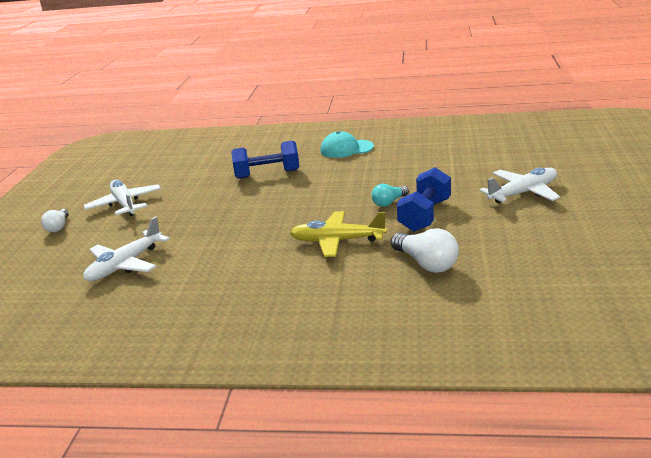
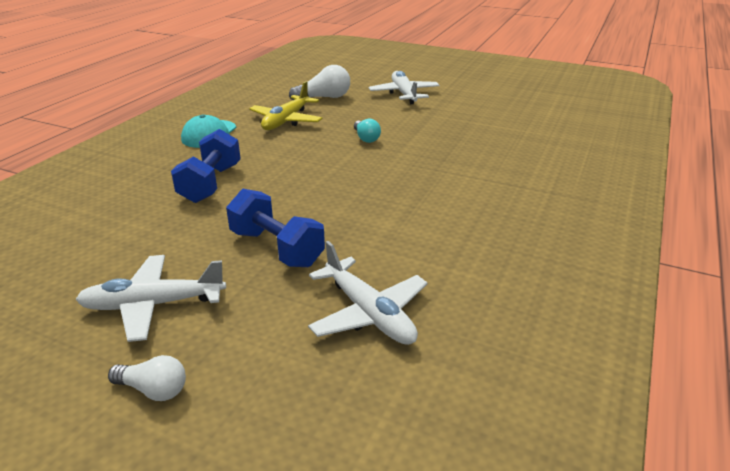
camera: 75 degrees left, 5 degrees up
(337, 241) = (423, 172): yellow plane -> yellow plane (286, 121)
(425, 215) = (407, 130): blue dumbbell -> blue dumbbell (276, 248)
(426, 263) = (493, 145): white light bulb -> white light bulb (324, 98)

